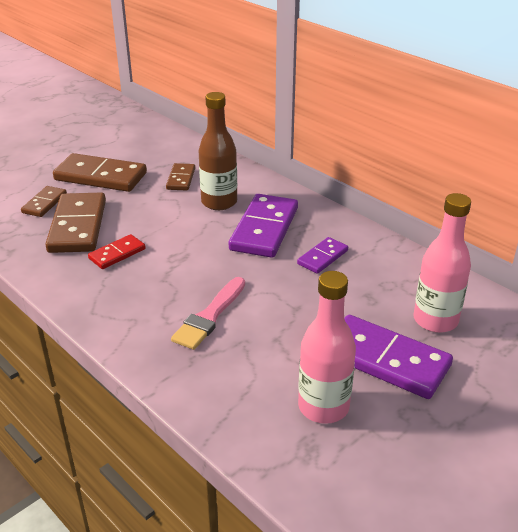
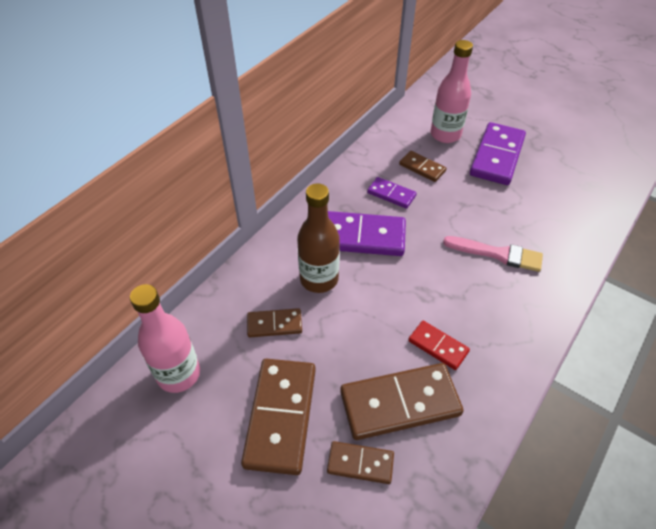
camera: 100 degrees left, 15 degrees up
(323, 407) = (555, 182): pink bottle -> pink bottle (179, 374)
(366, 287) = (422, 168): none -> brown domino

